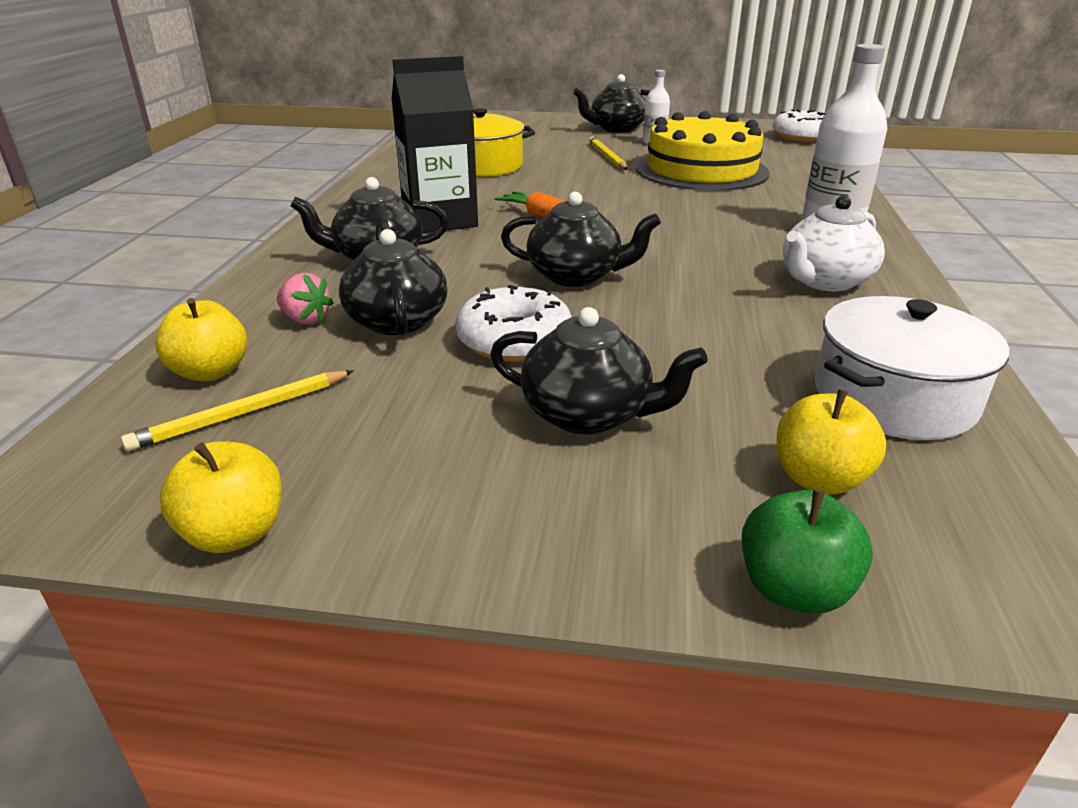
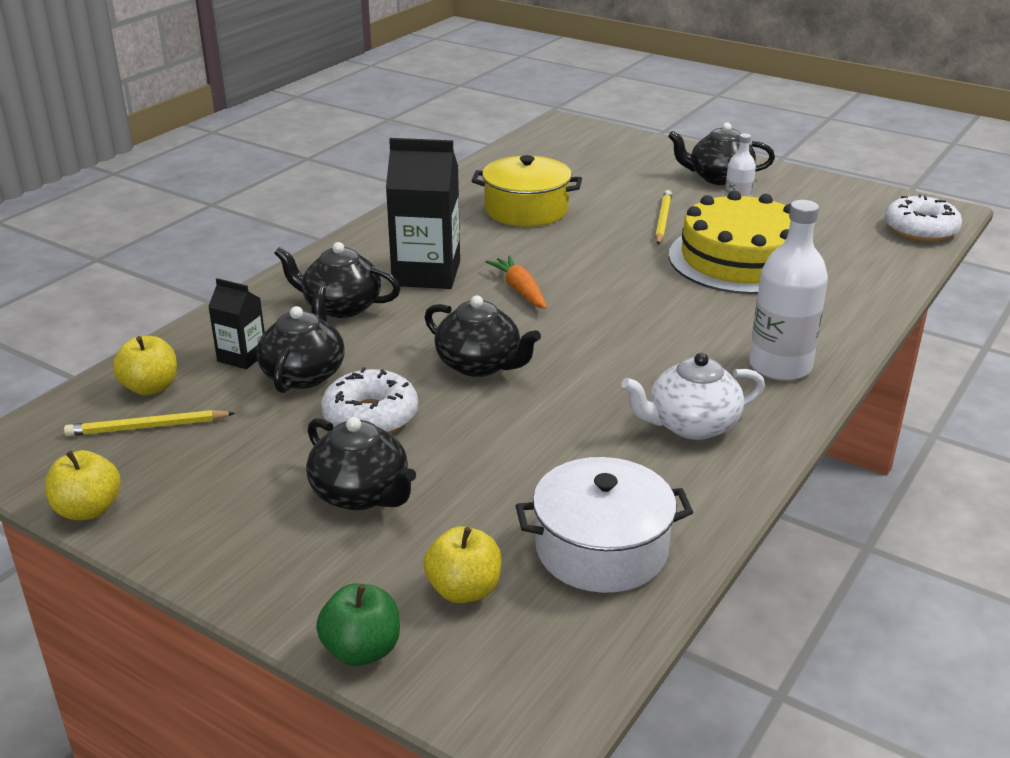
camera: 25 degrees right, 0 degrees up
(305, 319) = (242, 357): pink strawberry -> black carton

